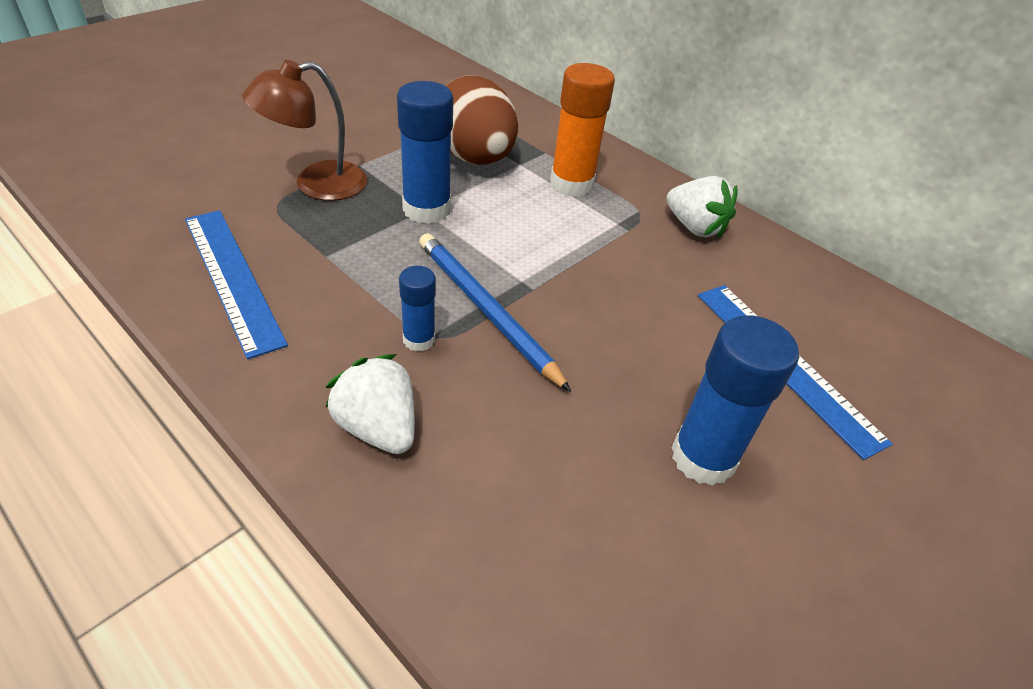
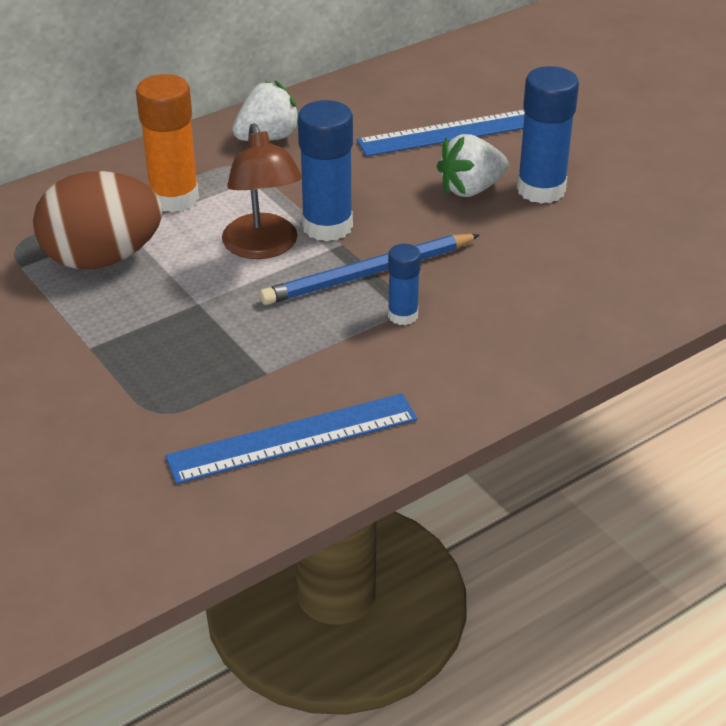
camera: 75 degrees left, 5 degrees down
(316, 184) = (125, 381): brown lamp -> brown lamp (263, 247)
(378, 427) = (504, 342): white strawberry -> white strawberry (471, 189)
(426, 209) = (198, 300): blue glue stick -> blue glue stick (327, 226)

